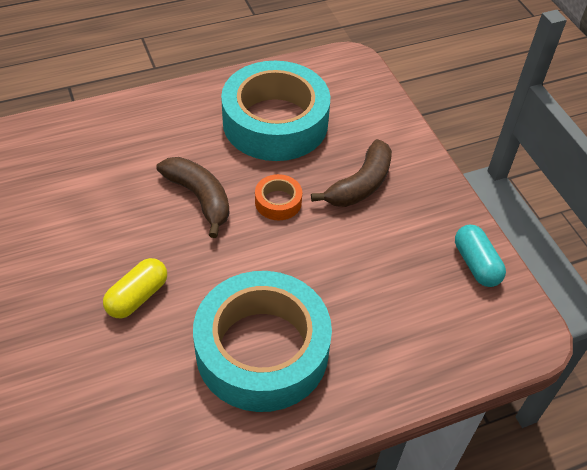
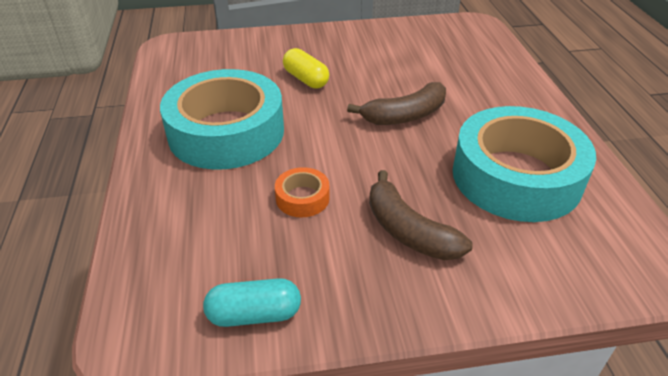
camera: 105 degrees right, 10 degrees down
(278, 202) = (391, 162): orange tape -> orange tape (302, 198)

